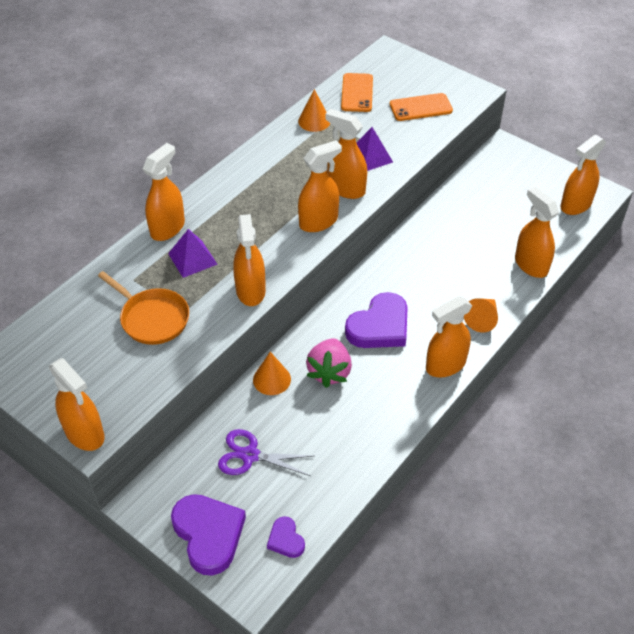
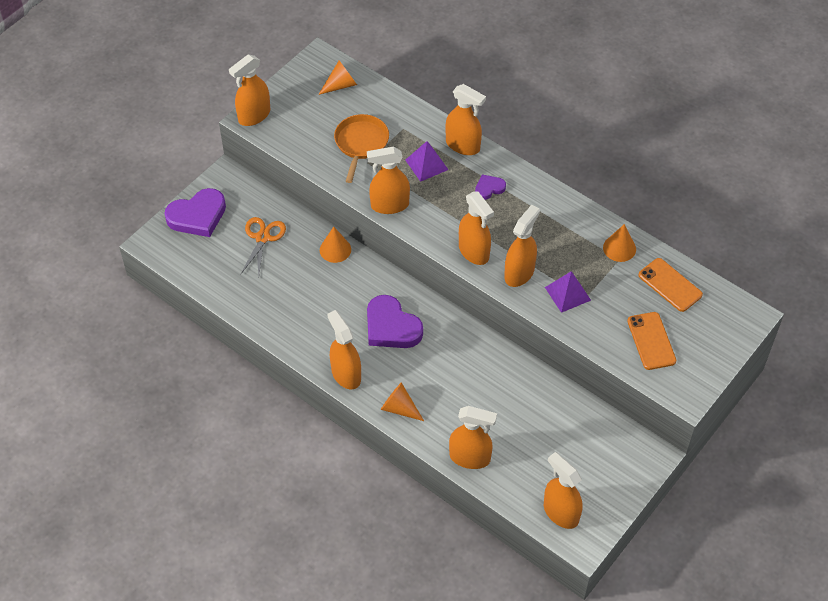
camera: 90 degrees right, 5 degrees up
(49, 340) = (340, 85): none -> orange cone
(152, 318) = (361, 144): orange pan -> orange pan turned 150 degrees clockwise
(250, 455) = (262, 238): purple scissors -> orange scissors
(286, 539) = (188, 261): purple heart -> purple heart (489, 188)
(329, 372) = (341, 289): pink strawberry -> none
(357, 93) = (670, 285): orange phone -> orange phone turned 45 degrees clockwise
(530, 265) = (470, 457): orange spray bottle -> orange spray bottle turned 45 degrees clockwise

